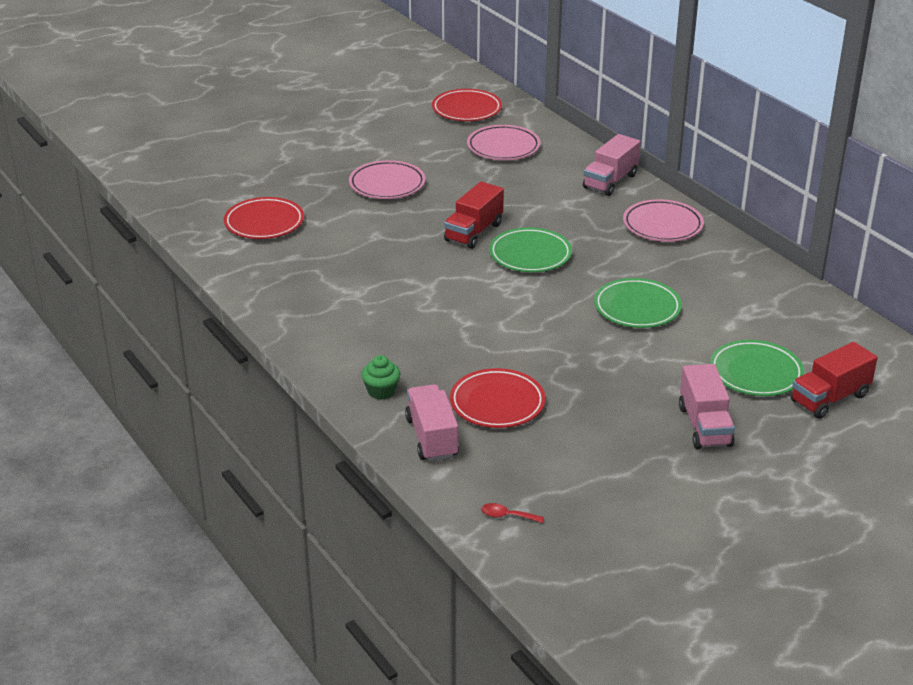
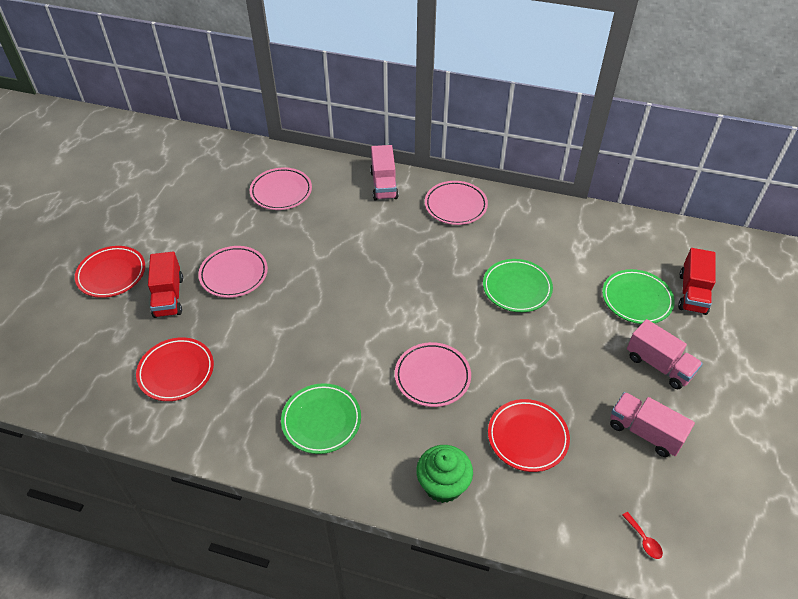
camera: 40 degrees left, 15 degrees up
(381, 391) = (443, 485): green cupcake -> green cupcake, size x1.59
(432, 438) = (523, 504): pink truck -> pink truck (644, 432)
(466, 109) = (218, 169): red plate -> red plate (111, 274)
(467, 325) = (432, 377): none -> pink plate
(474, 232) = (344, 284): red truck -> red truck (169, 296)
(507, 516) = (644, 540): red spoon -> red spoon turned 90 degrees counterclockwise
(530, 255) = (403, 282): green plate -> green plate (321, 420)

